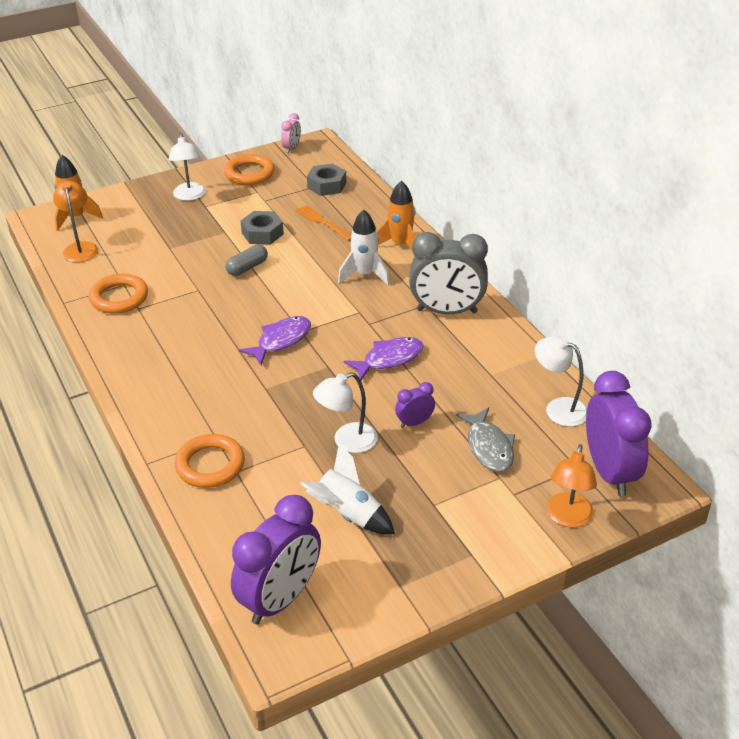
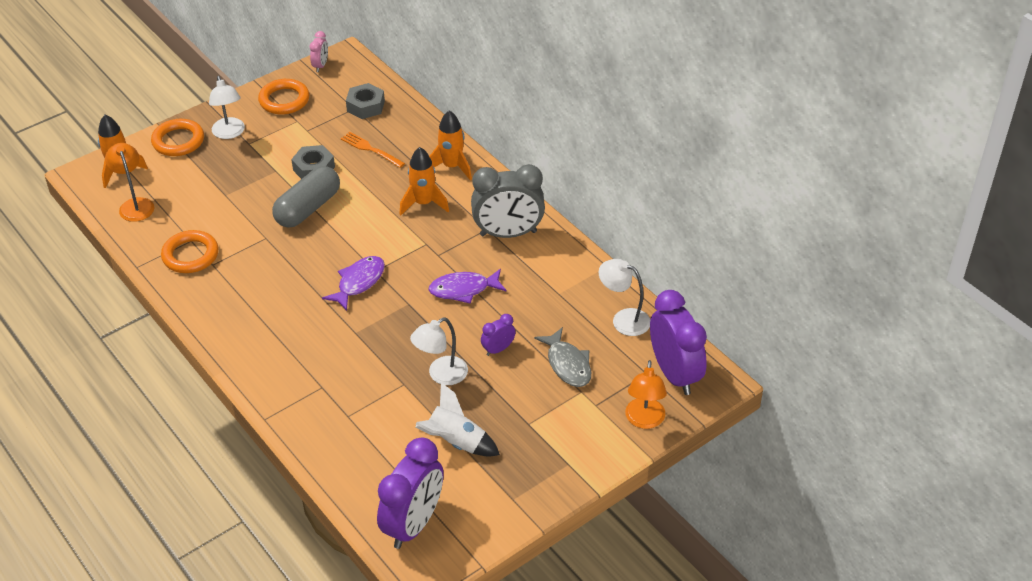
camera: 10 degrees left, 5 degrees up
(210, 465) = (323, 413): orange ring -> orange ring (178, 141)
(247, 267) = (308, 208): grey capsule -> grey capsule, size x1.77
(364, 275) = (423, 203): white rocket -> orange rocket
(389, 359) = (463, 289): purple fish -> purple fish turned 150 degrees counterclockwise

